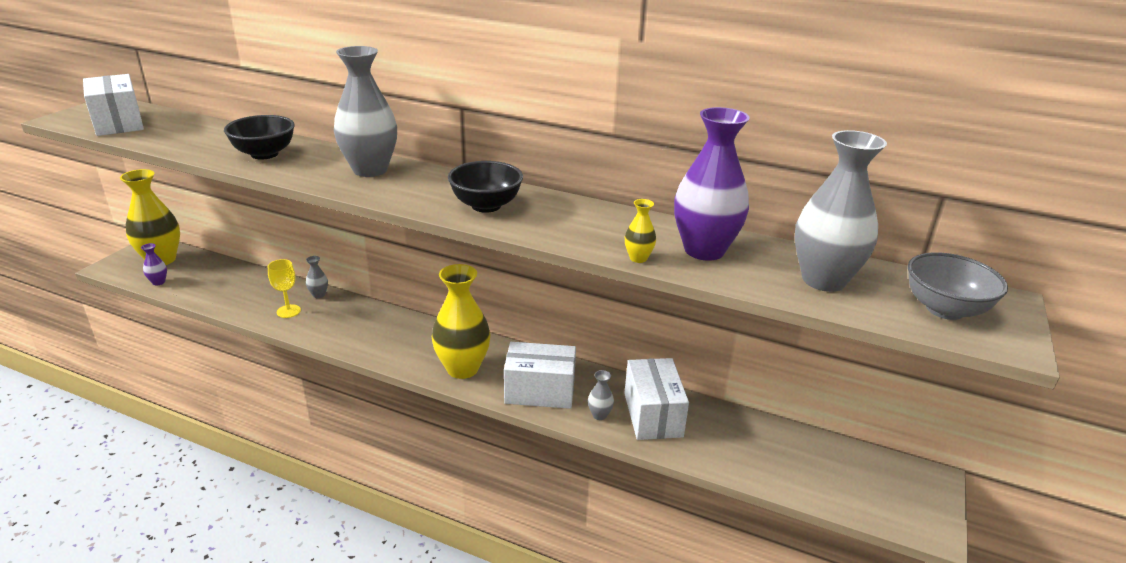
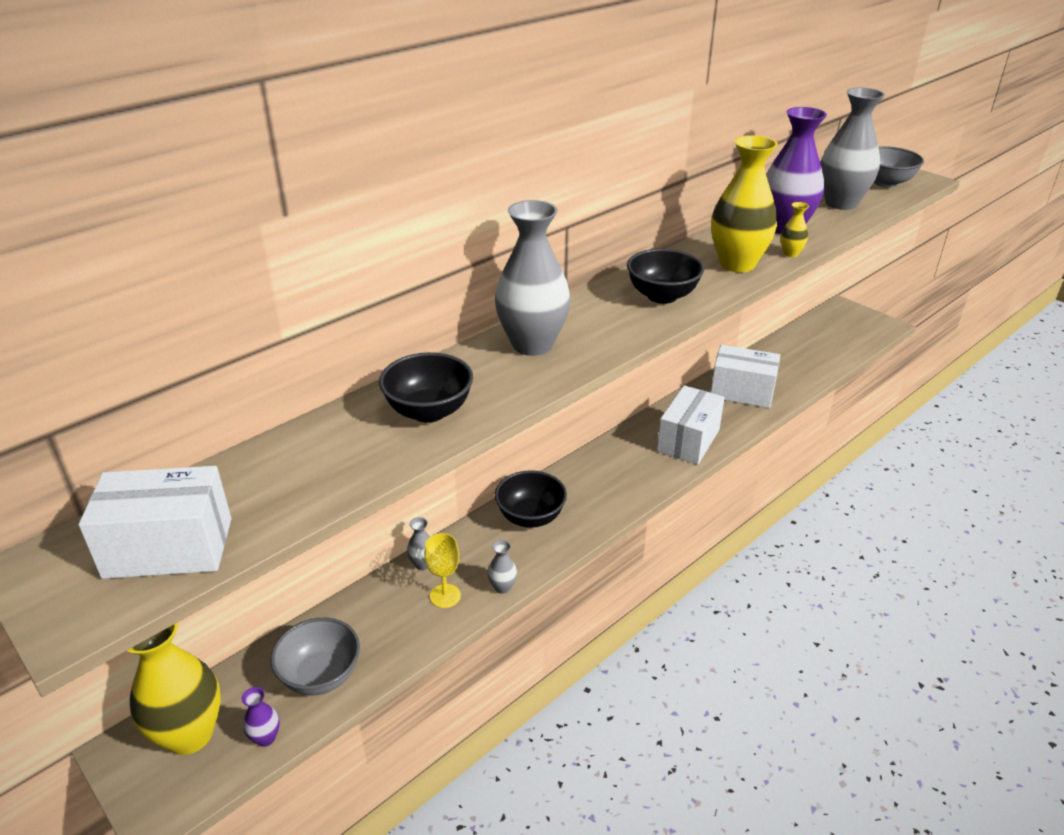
camera: 65 degrees left, 5 degrees up
(208, 286) = (321, 676): none -> grey bowl
(387, 327) = (530, 517): none -> black bowl
(462, 368) = (633, 478): yellow vase -> yellow vase (737, 264)
(599, 415) = (733, 417): grey vase -> grey vase (502, 587)

